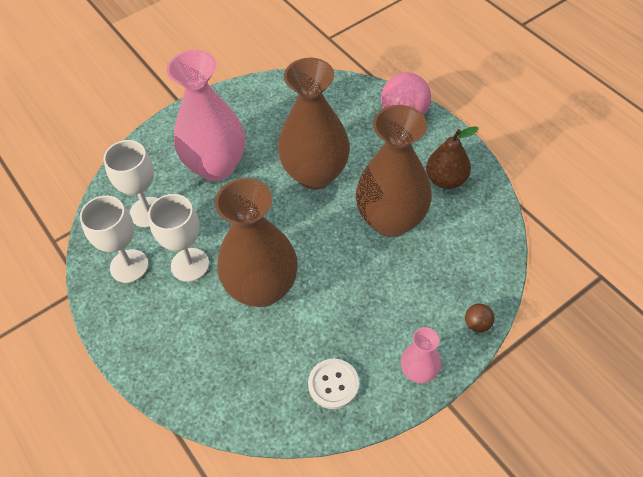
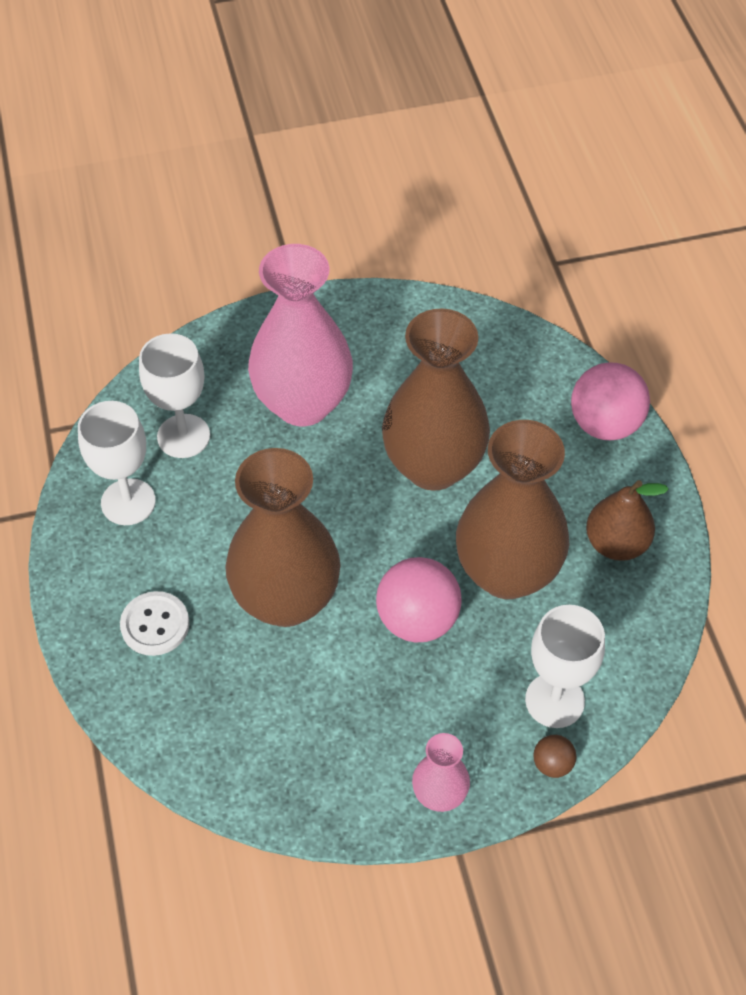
camera: 20 degrees right, 0 degrees up
(190, 265) = (206, 530): white goblet -> white goblet (554, 700)
(333, 384) = (319, 764): white button -> white button (155, 625)
(351, 269) = (417, 619): none -> pink ball

